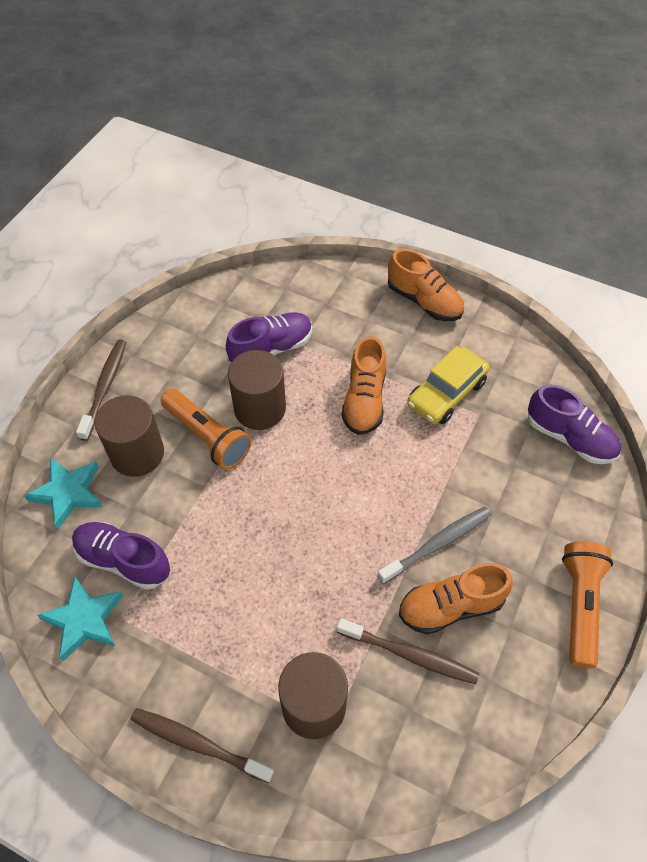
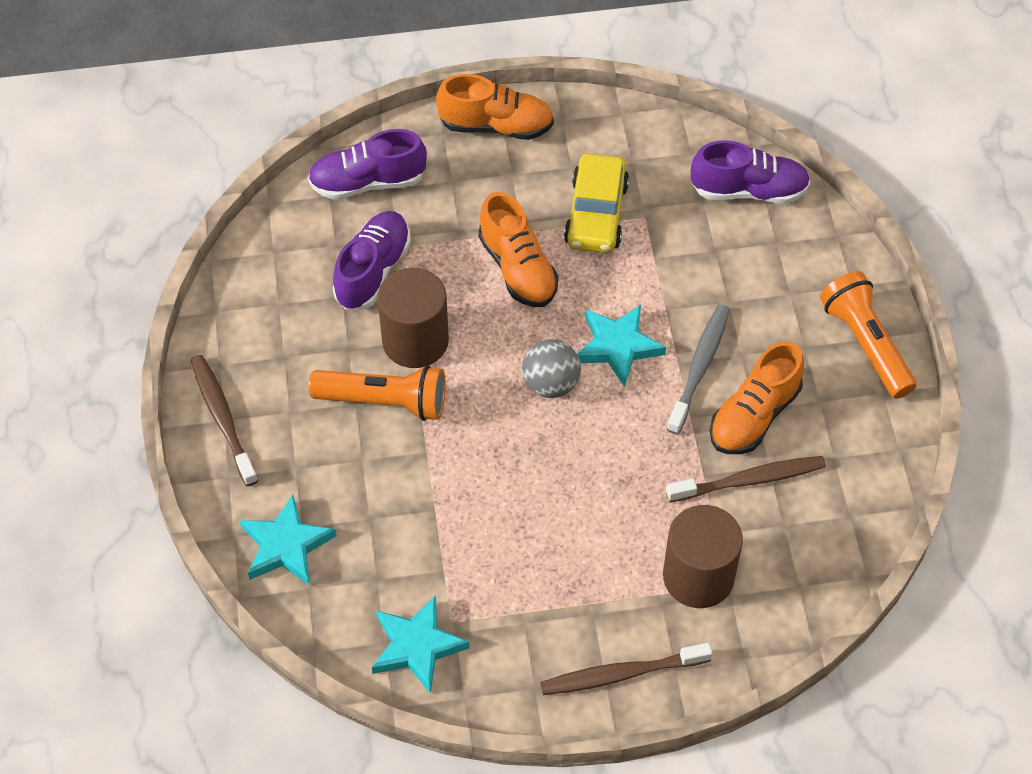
camera: 35 degrees left, 0 degrees up
(124, 560) = (406, 570): purple shoe -> purple shoe (368, 182)
(137, 453) = (324, 463): brown cylinder -> none
(323, 491) = (550, 384): none -> grey ball
(390, 493) = (618, 346): none -> turquoise star

